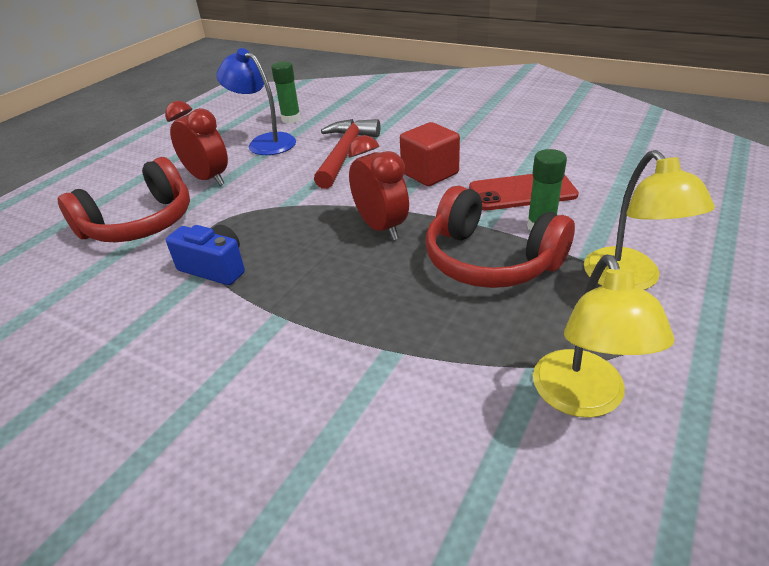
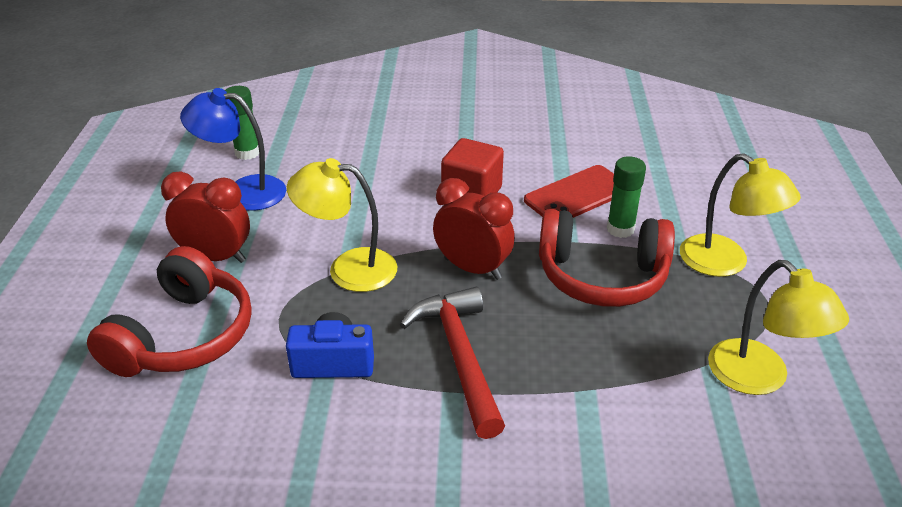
camera: 30 degrees left, 0 degrees up
(287, 206) = (348, 269): none -> yellow lamp
(345, 154) = (357, 188): red hammer -> red hammer (460, 357)

